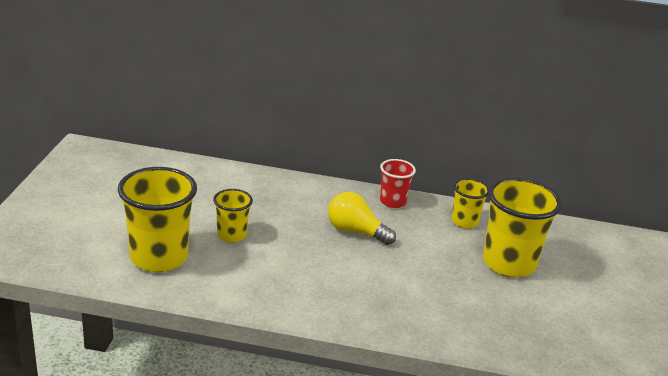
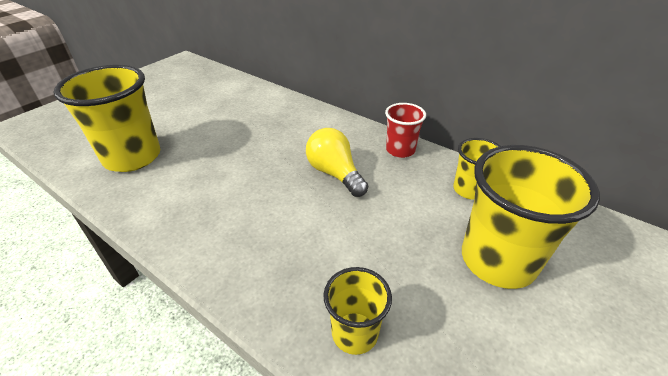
camera: 30 degrees right, 10 degrees up
(231, 235) = (214, 150): yellow cup -> yellow cup (354, 333)

